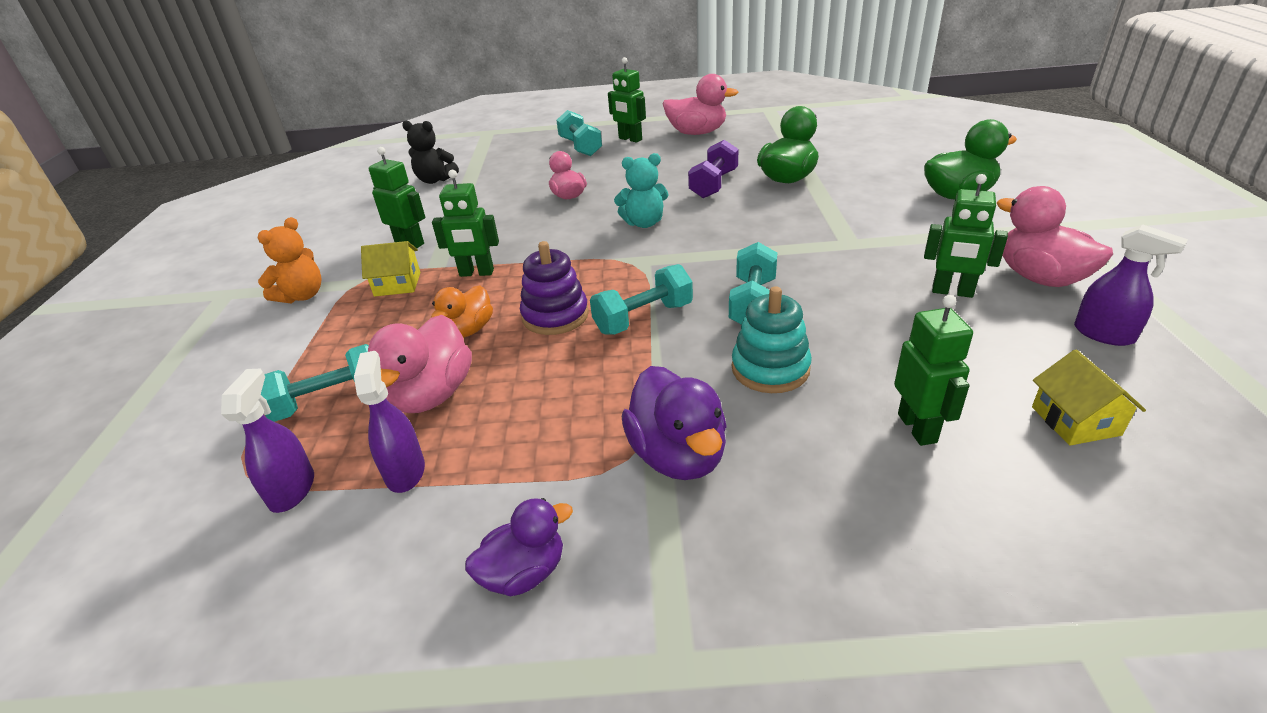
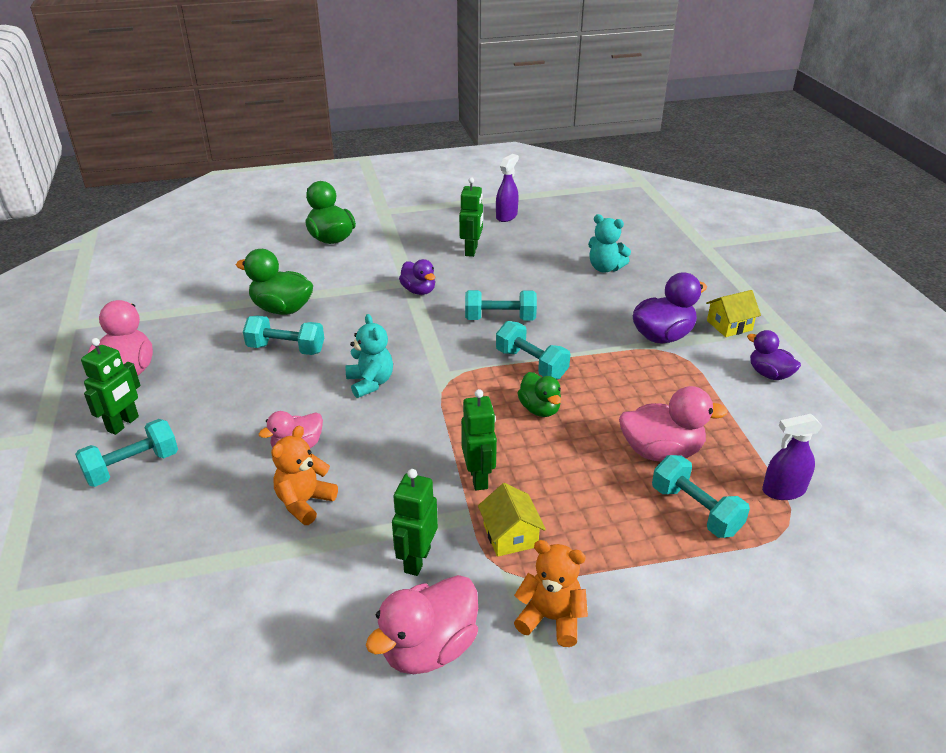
camera: 105 degrees left, 0 degrees up
(405, 471) = (736, 440): purple spray bottle -> none
(435, 180) = (211, 605): black teddy bear -> none
(468, 330) = (575, 455): orange duck -> none
(503, 201) = (304, 502): none -> orange teddy bear
(555, 316) = (539, 409): purple stacking toy -> green duck
(714, 184) = (286, 349): purple dumbbell -> turquoise dumbbell
(770, 369) = (572, 310): turquoise stacking toy -> none
(827, 249) = (419, 291): none -> purple duck
(917, 428) = (605, 268): green robot -> turquoise teddy bear
(1040, 278) = (450, 225): pink duck -> pink duck (429, 648)
(1075, 421) = (581, 231): yellow house -> yellow house (729, 325)

